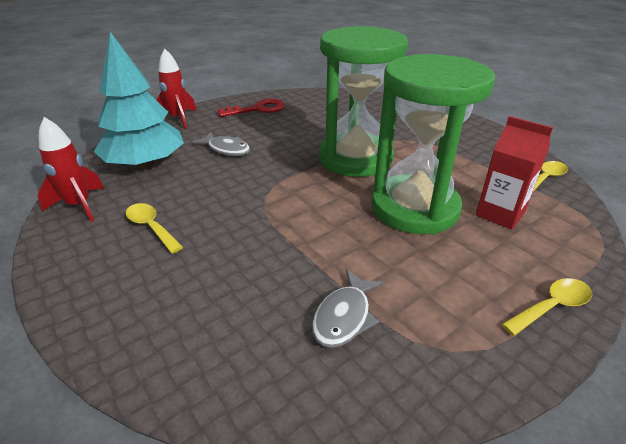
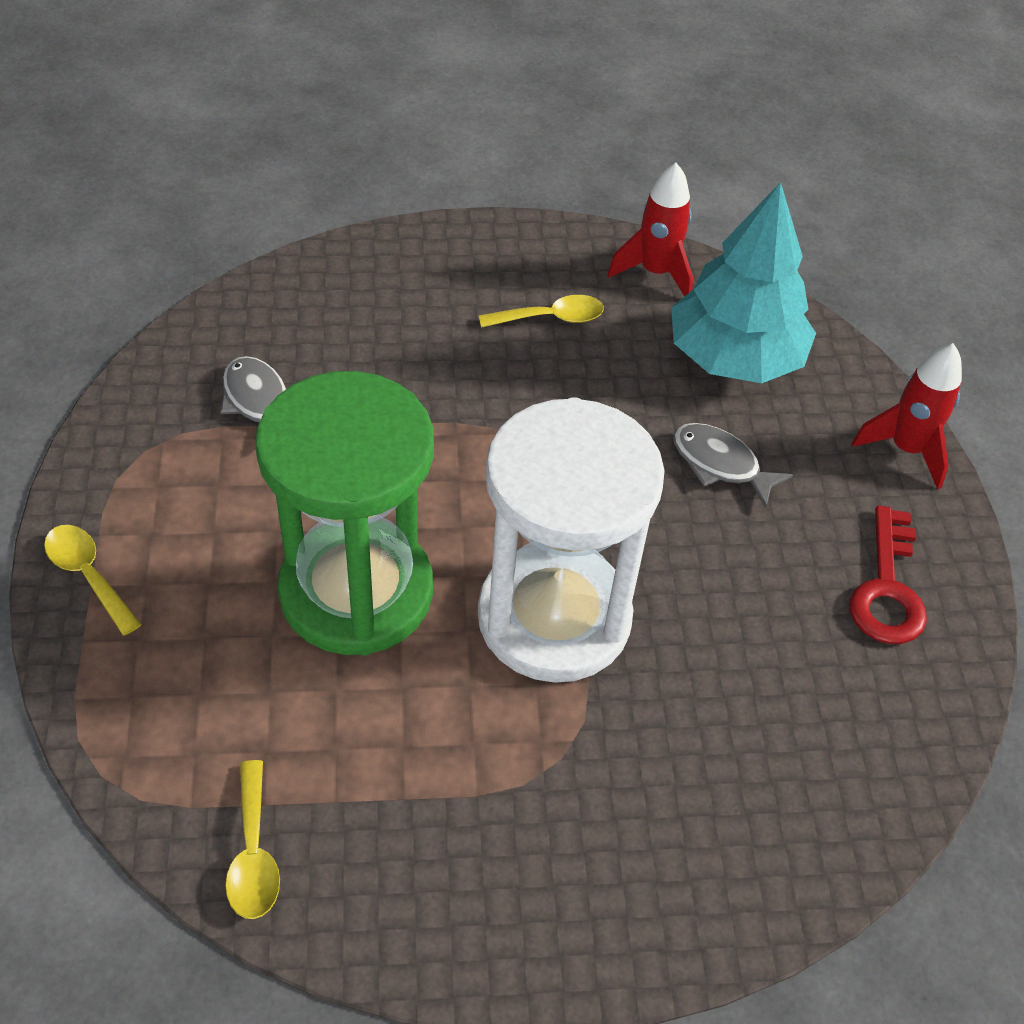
camera: 120 degrees right, 15 degrees up
(226, 149) = (720, 464): grey fish -> grey fish turned 60 degrees clockwise
(355, 158) = (554, 618): green hourglass -> white hourglass
(500, 214) = (248, 685): red carton -> none
(551, 307) = (89, 575): yellow spoon -> yellow spoon turned 135 degrees clockwise

